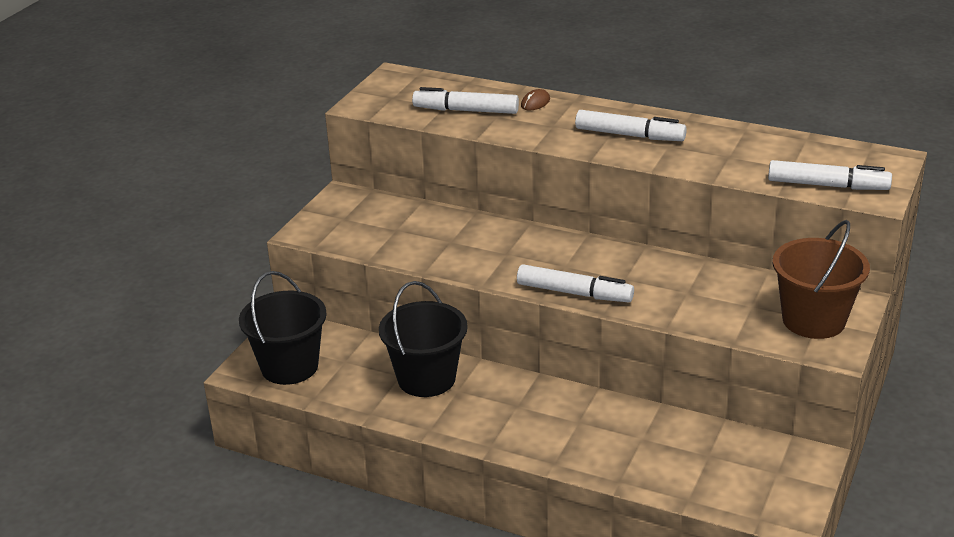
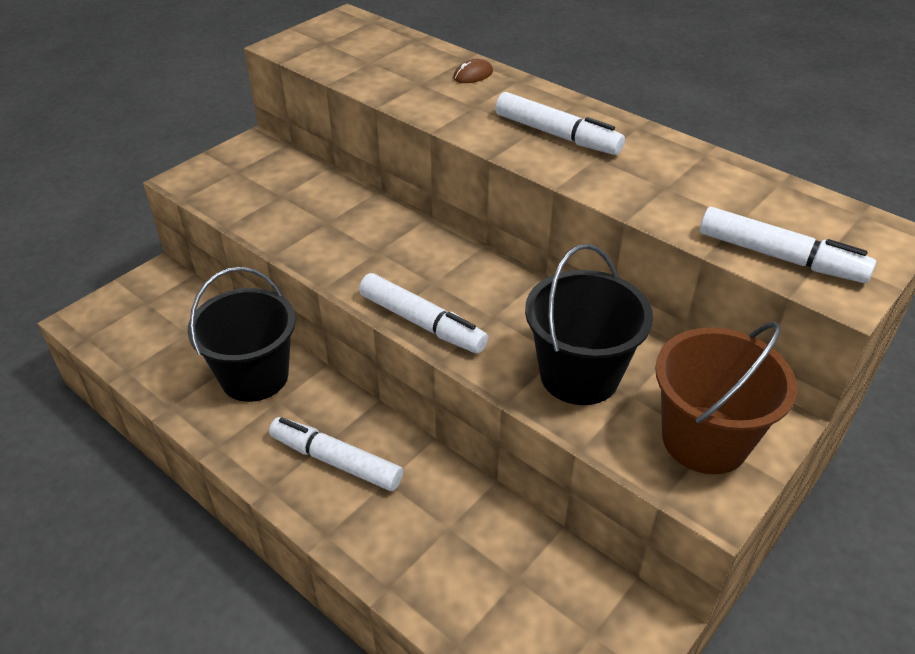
camera: 15 degrees right, 10 degrees up
(289, 367) = (129, 325): black bucket -> black bucket (579, 375)
(466, 110) = (390, 71): white marker -> white marker (336, 461)

